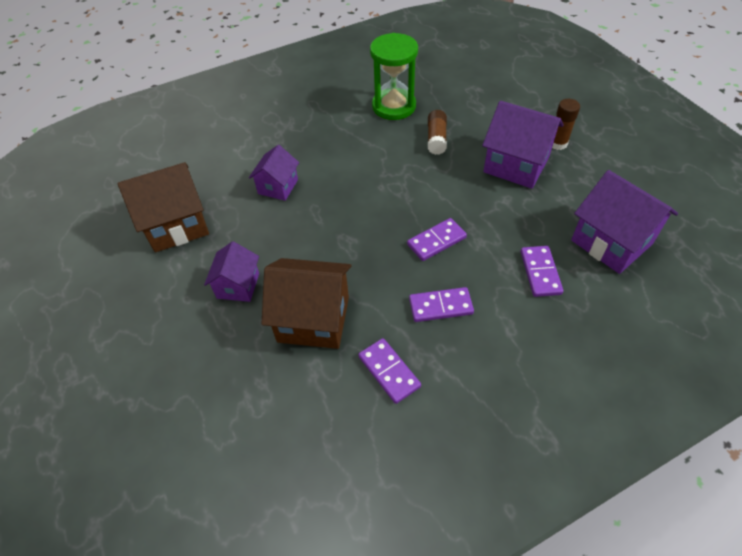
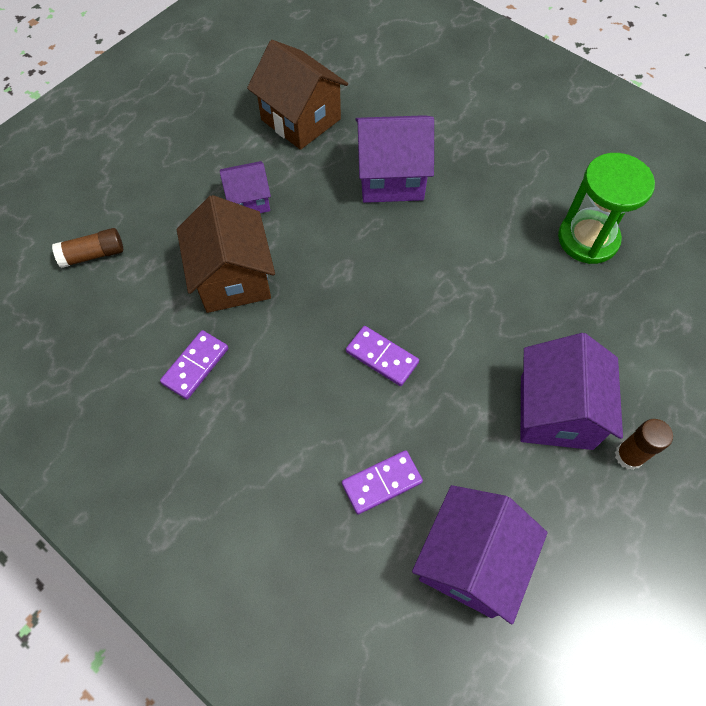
camera: 65 degrees right, 10 degrees up
(278, 187) = (391, 178): purple house -> purple house, size x1.67
(436, 139) = (554, 305): brown glue stick -> brown glue stick (93, 255)
(440, 306) = (291, 389): purple domino -> none

